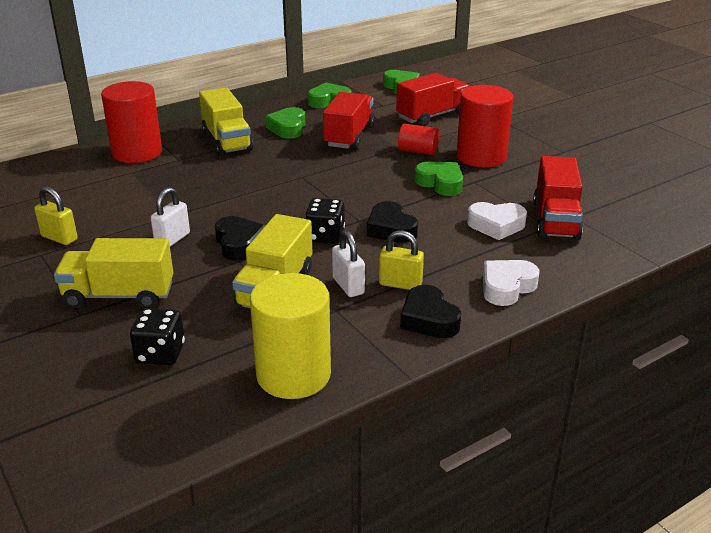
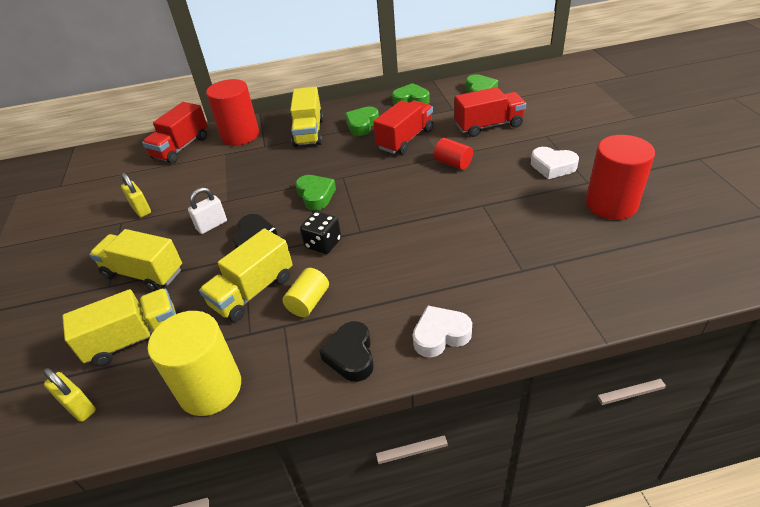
camera: 25 degrees right, 10 degrees up
(160, 353) = (134, 339): black dice -> yellow truck
(348, 286) = (308, 302): white padlock -> yellow cylinder
(391, 229) = (379, 246): black heart -> none
(400, 284) = (351, 310): yellow padlock -> yellow padlock (79, 407)
(440, 183) = (451, 202): green heart -> green heart (316, 196)
(481, 157) = (505, 177): red cylinder -> red cylinder (611, 204)
(496, 225) = (473, 260): white heart -> white heart (552, 167)
(555, 220) = (533, 264): red truck -> red truck (181, 147)

